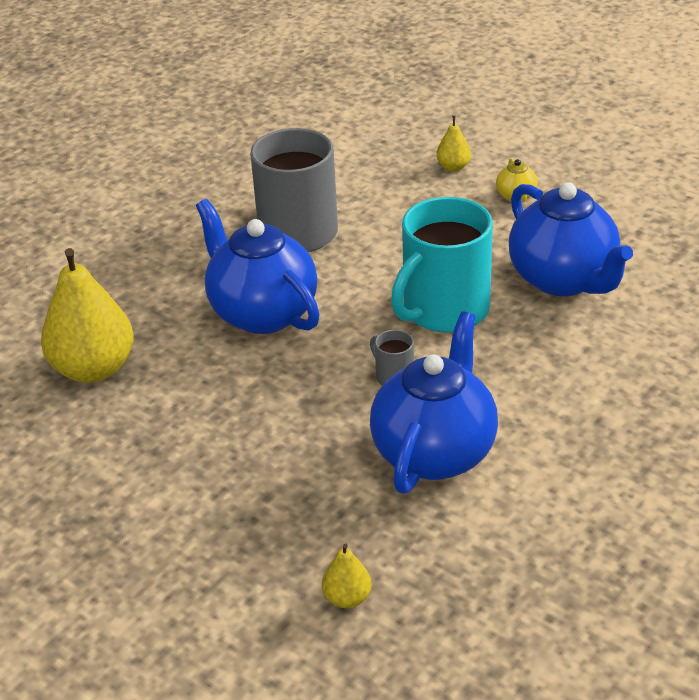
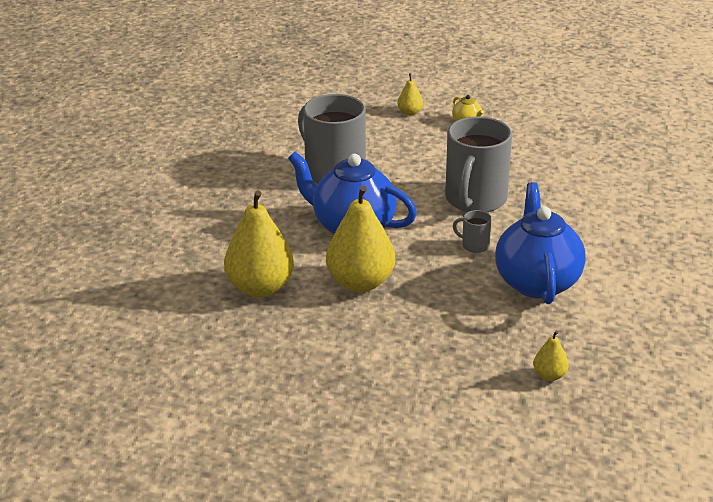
camera: 25 degrees left, 5 degrees down
(213, 393) = (360, 283): none -> yellow pear
(444, 310) = (475, 200): turquoise mug -> grey mug
(563, 280) = (537, 166): blue teapot -> none

